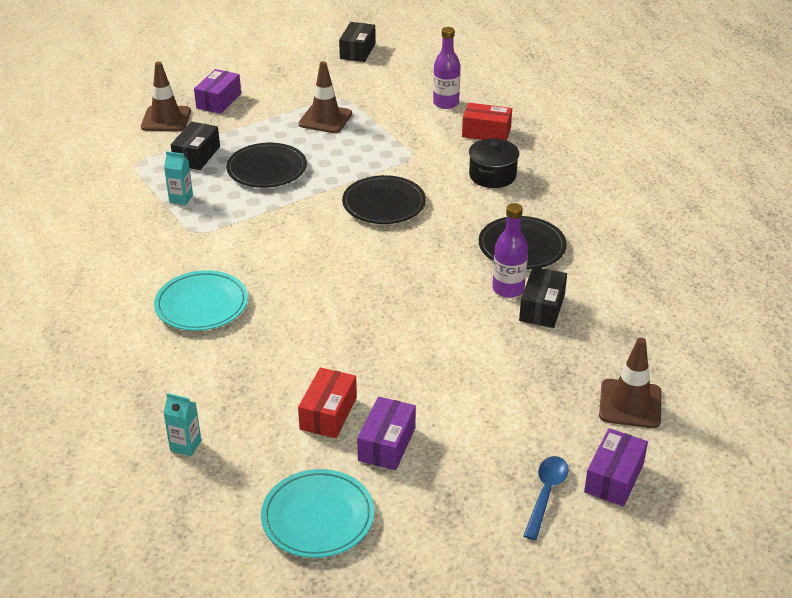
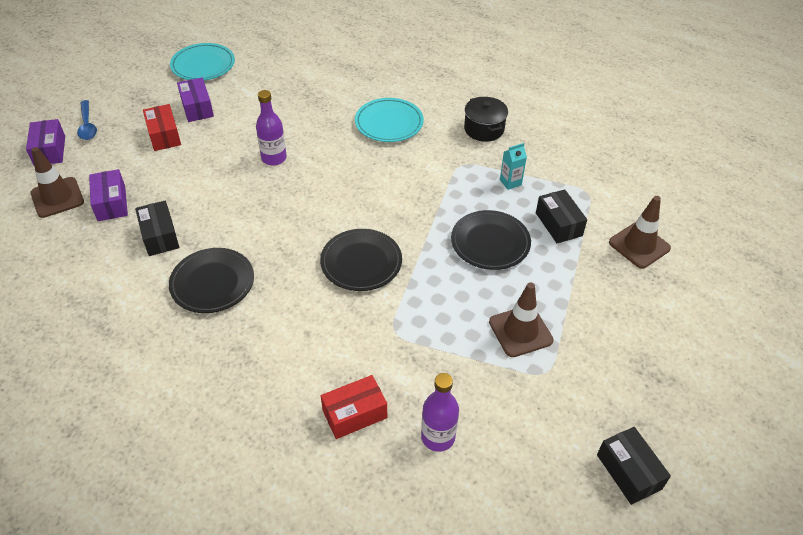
camera: 140 degrees right, 10 degrees up
(185, 445) = (302, 61): turquoise carton -> none
(219, 101) = (636, 294): purple box -> purple box (111, 203)
(328, 413) = (245, 106): red box -> red box (164, 135)
(492, 175) = (299, 352): black pot -> black pot (484, 129)
(508, 289) = (196, 238): purple bottle -> purple bottle (274, 158)

